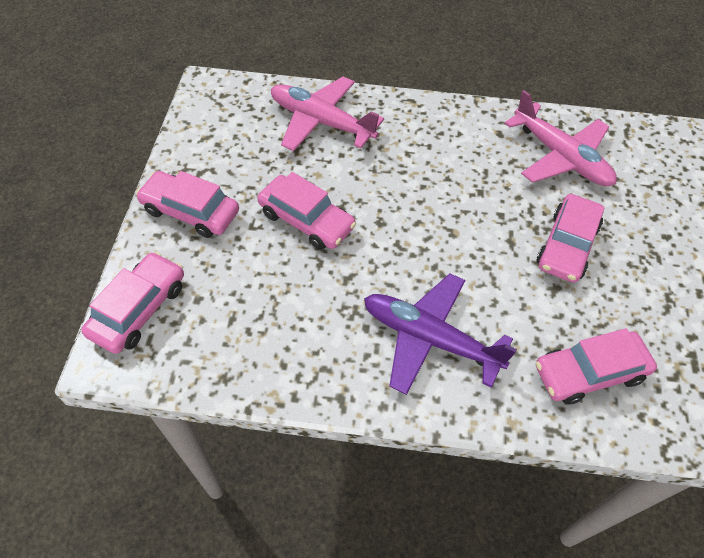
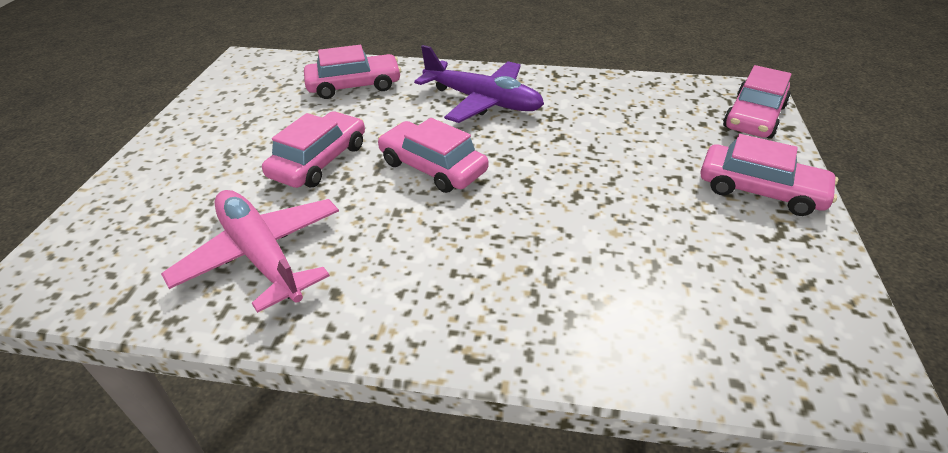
camera: 175 degrees left, 15 degrees down
(306, 220) = (616, 182): pink car -> pink car (433, 167)
(321, 122) = (630, 311): pink plane -> none

